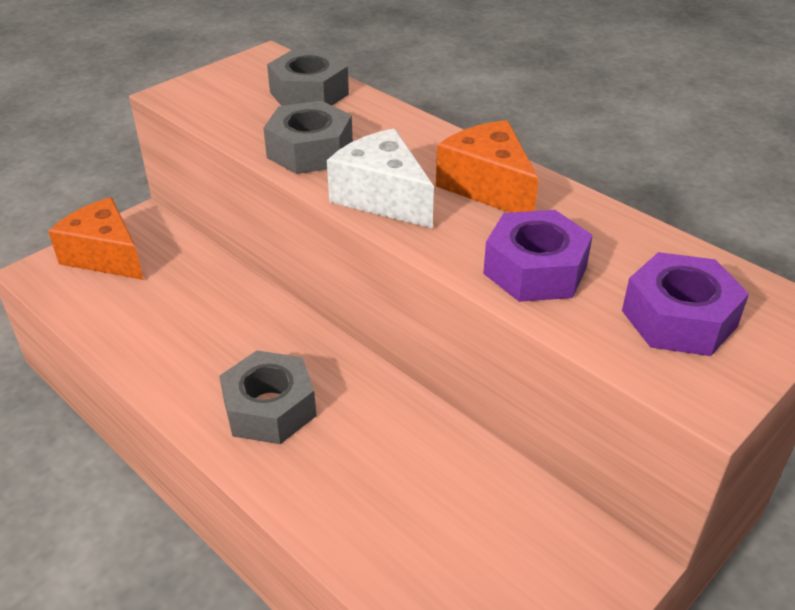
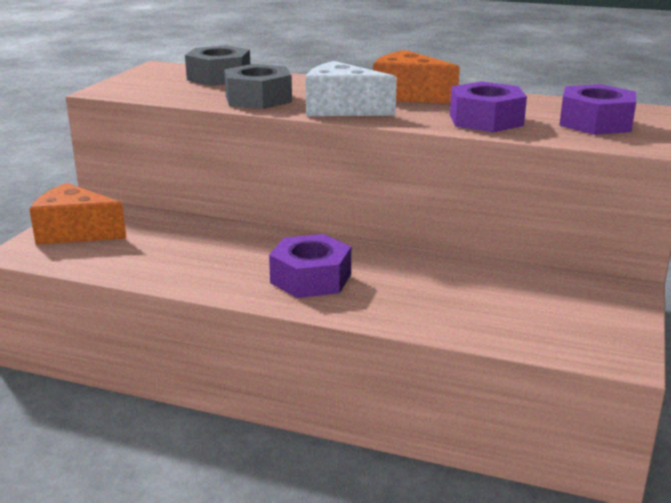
camera: 25 degrees left, 15 degrees down
(269, 408) = (311, 278): grey nut -> purple nut

